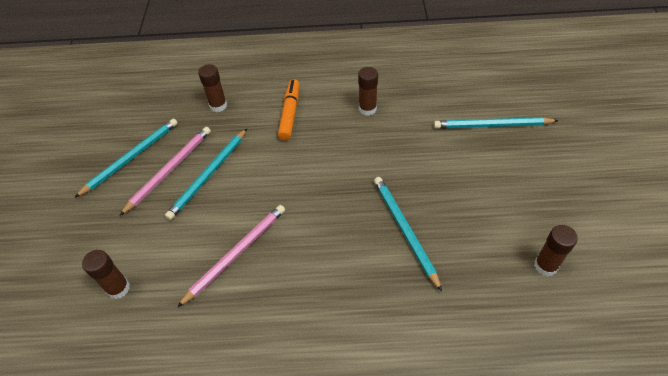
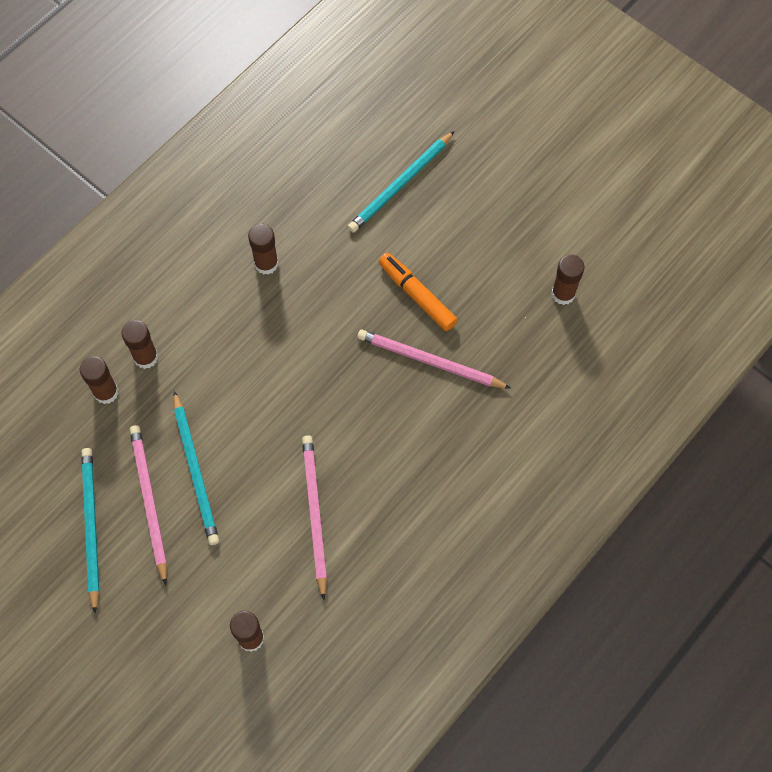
camera: 50 degrees left, 15 degrees up
(255, 105) = (146, 357): none -> brown glue stick
(290, 113) = (194, 335): orange marker -> orange marker (417, 295)
(404, 230) = (430, 361): turquoise pencil -> pink pencil

